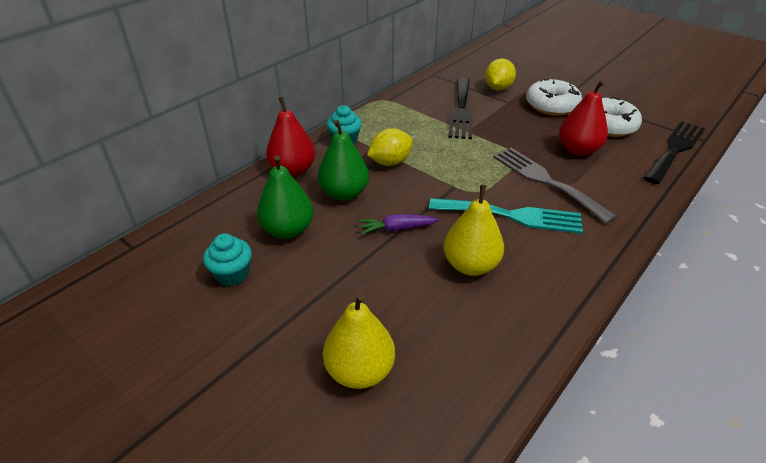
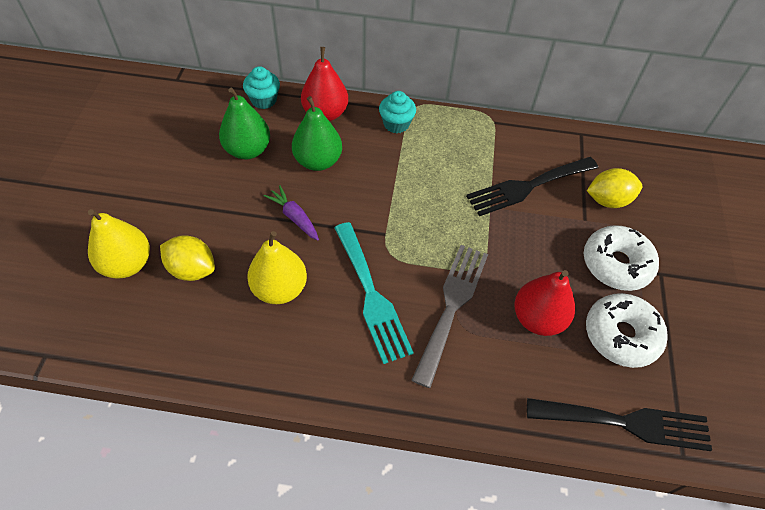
camera: 55 degrees right, 15 degrees up
(232, 274) = (181, 145): turquoise cupcake -> turquoise cupcake (264, 100)
(390, 162) = (387, 171): yellow lemon -> yellow lemon (192, 269)

